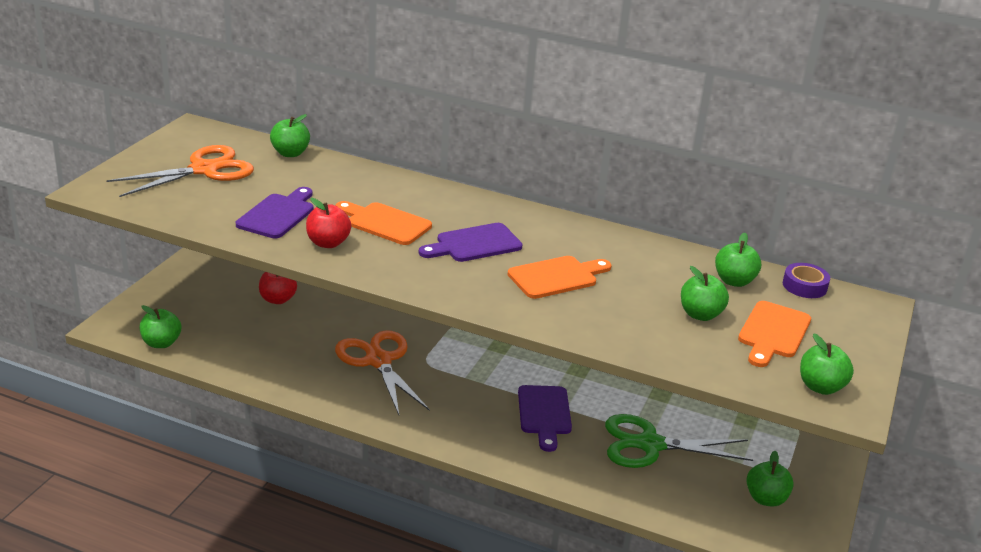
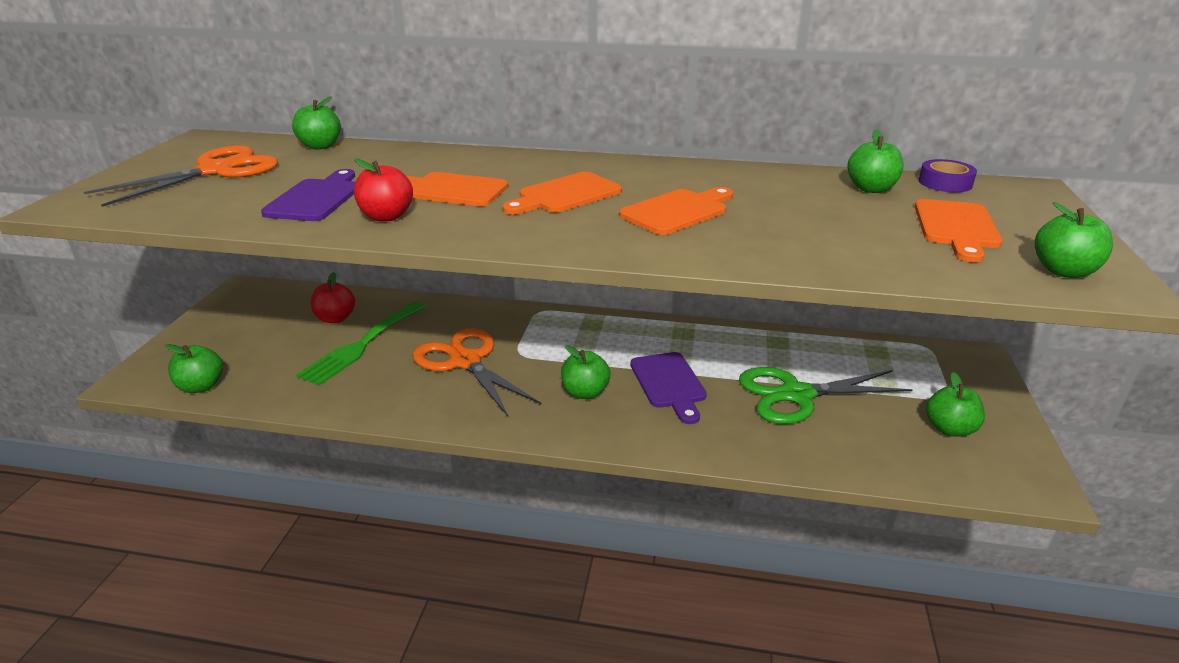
camera: 10 degrees left, 0 degrees up
(295, 329) = (362, 345): none -> green fork
(474, 244) = (565, 195): purple cutting board -> orange cutting board
(700, 315) = (864, 222): green apple -> green apple (585, 392)

